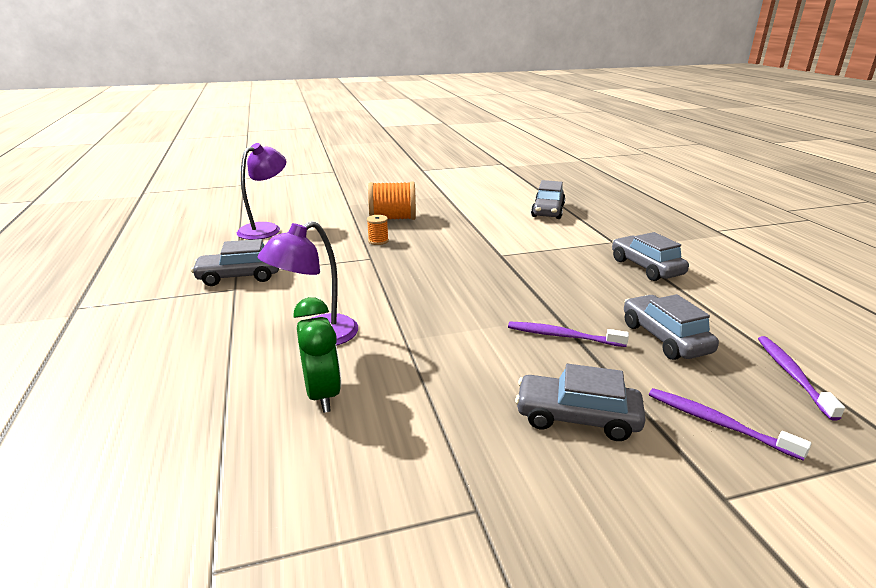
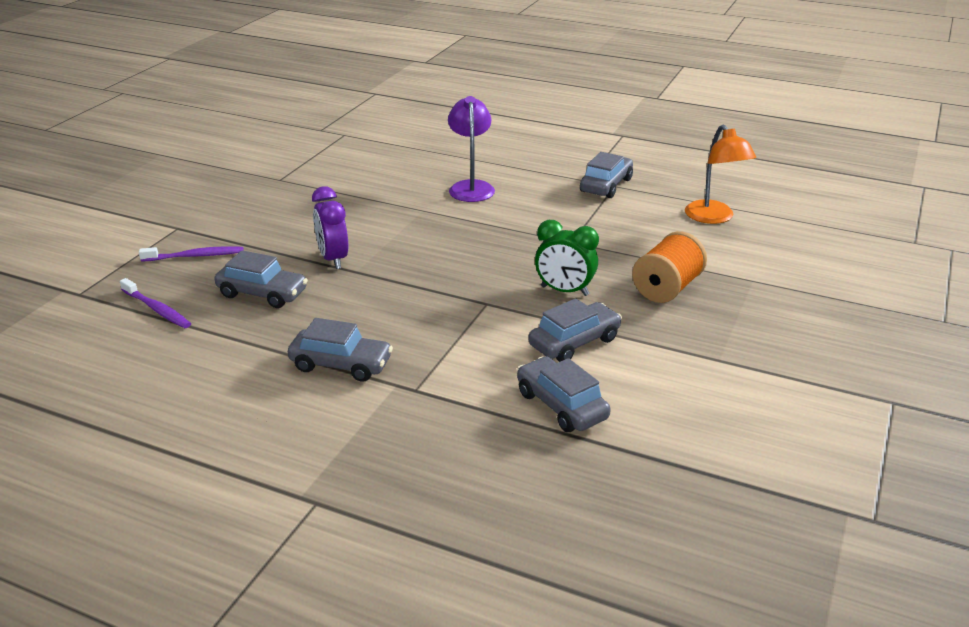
camera: 130 degrees right, 5 degrees up
(266, 229) = (714, 218): purple lamp -> orange lamp
(323, 394) = (409, 173): green clock -> green clock (564, 291)
(378, 241) = (608, 258): orange spool -> none
(562, 336) = (333, 259): purple toothbrush -> purple clock
(577, 417) = (273, 223): grey car -> grey car (574, 342)

